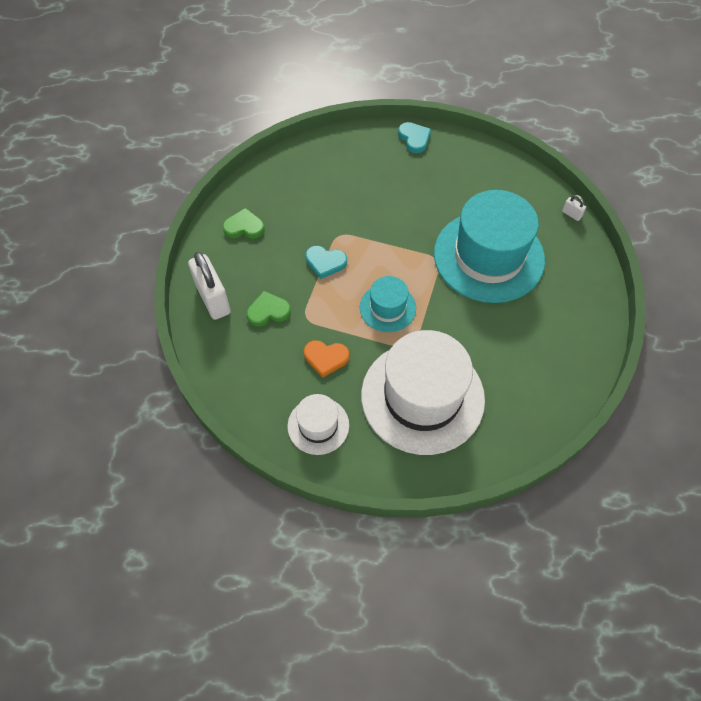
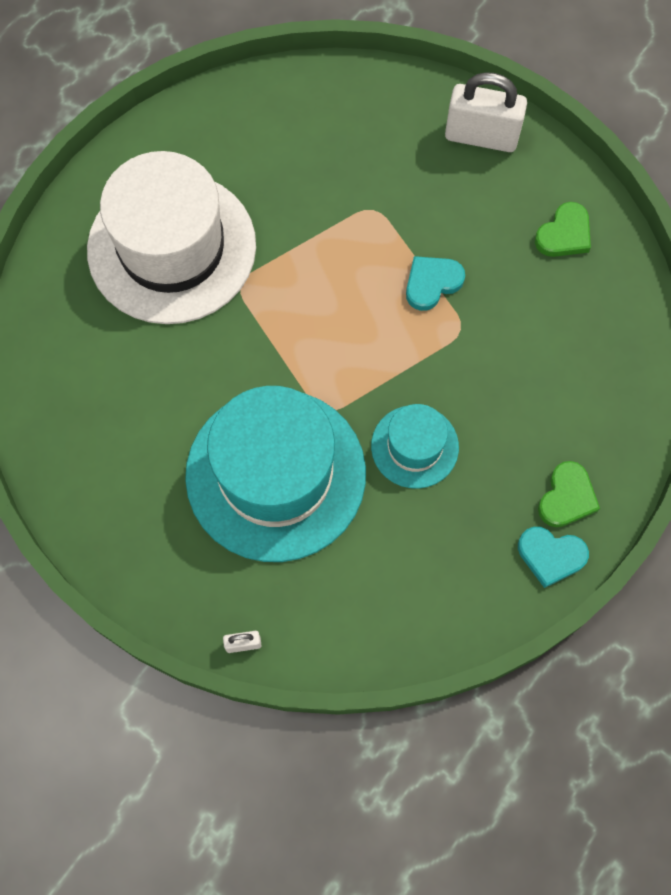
camera: 130 degrees right, 10 degrees up
(268, 311) = (415, 178): green heart -> green heart (567, 497)
(318, 425) = (234, 130): white hat -> none
(326, 358) = (303, 191): orange heart -> none
(387, 308) = (309, 300): turquoise hat -> turquoise hat (414, 446)

